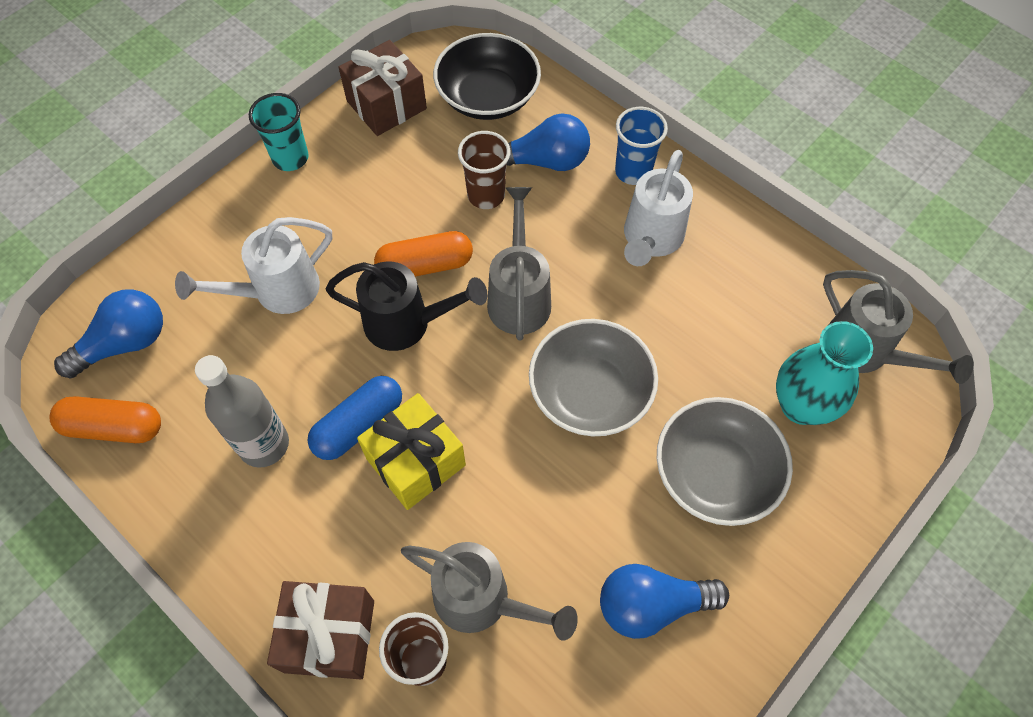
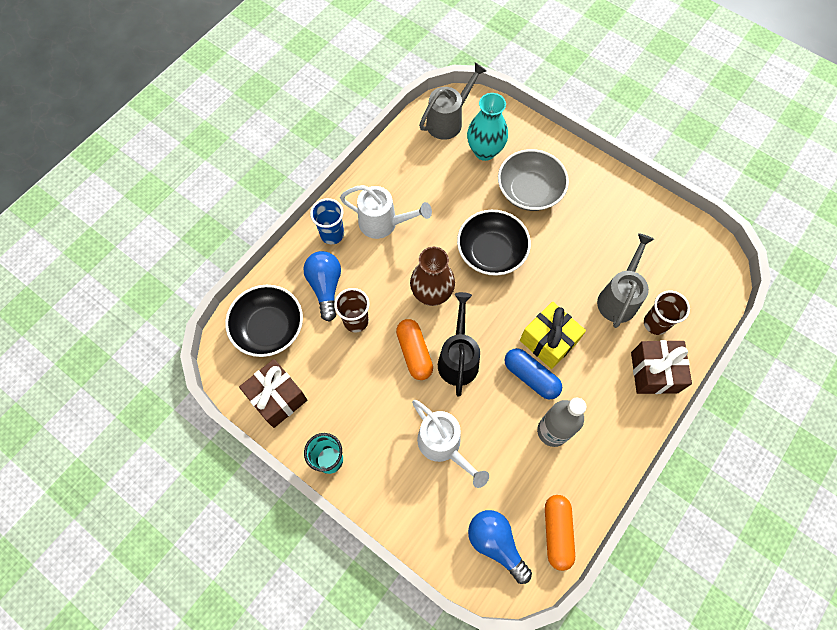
camera: 95 degrees left, 5 degrees up
(519, 296) = (431, 294): grey watering can -> brown vase
(590, 392) = (491, 252): grey bowl -> black bowl
(651, 605) = (604, 219): blue light bulb -> none

